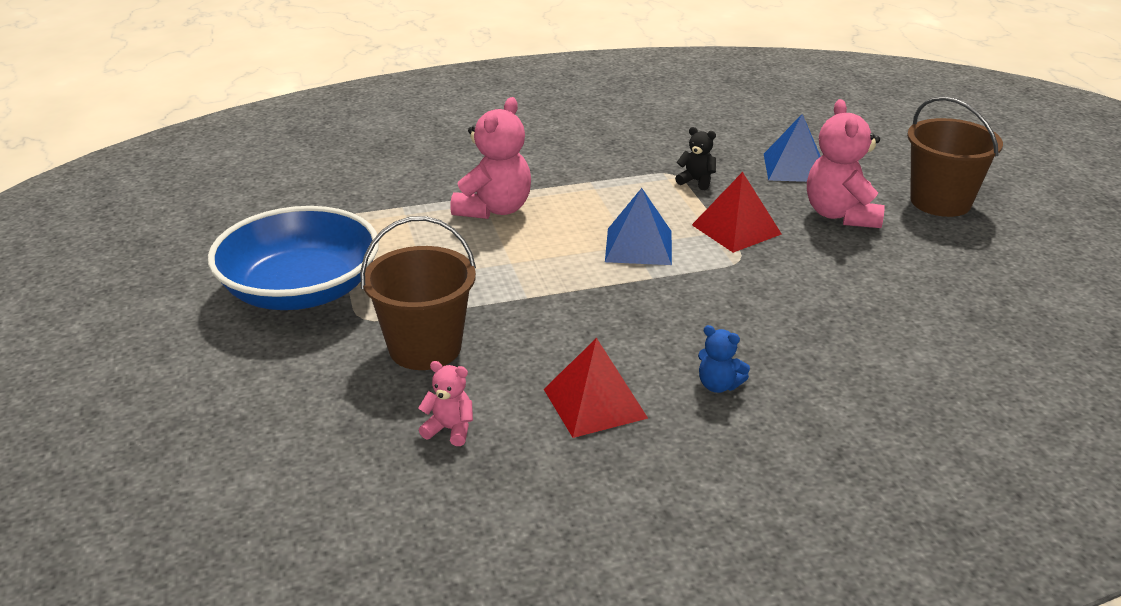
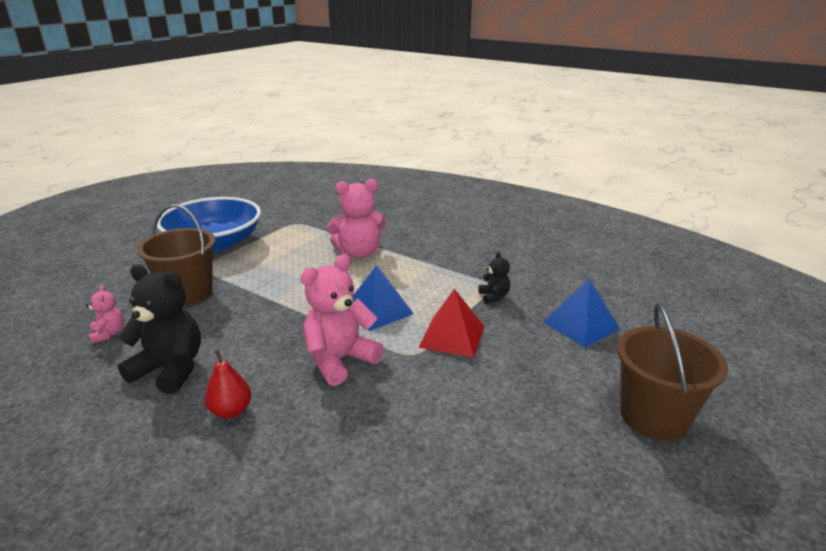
camera: 50 degrees right, 5 degrees down
(595, 403) = (170, 370): red pyramid -> black teddy bear
(718, 385) = (231, 411): blue teddy bear -> red pear
(841, 215) = (544, 373): pink teddy bear -> pink teddy bear (340, 360)

